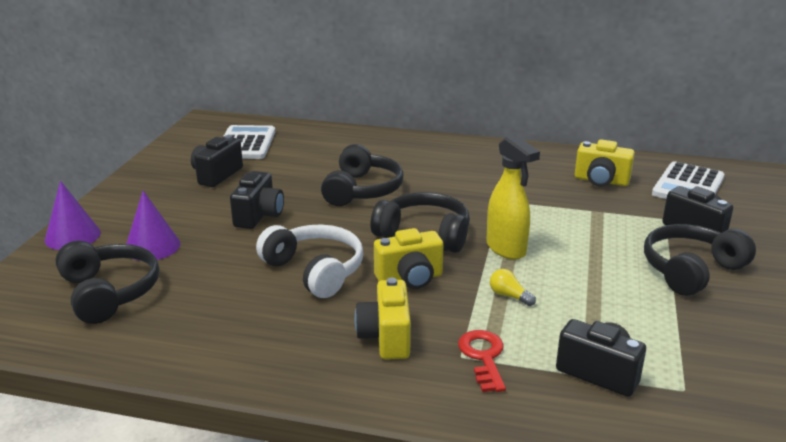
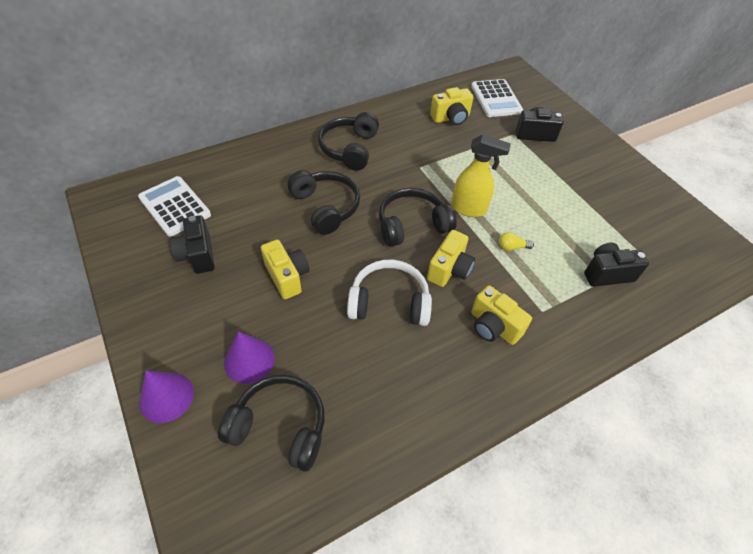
camera: 45 degrees left, 25 degrees up
(259, 216) = (287, 277): black camera -> yellow camera
(483, 357) = (552, 303): red key -> none
(691, 270) = (565, 169): black headphones -> black headphones (349, 149)

